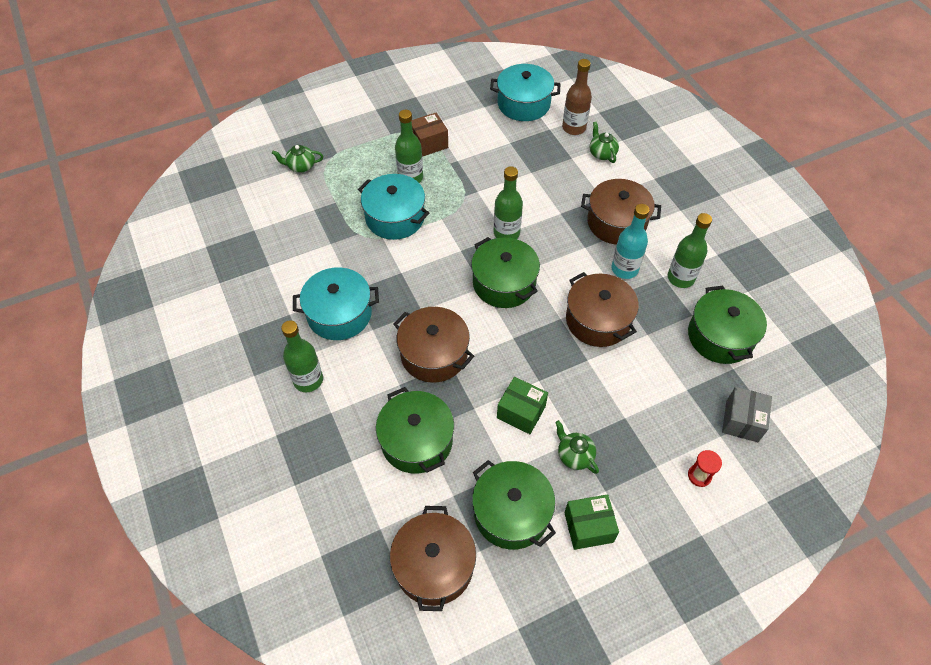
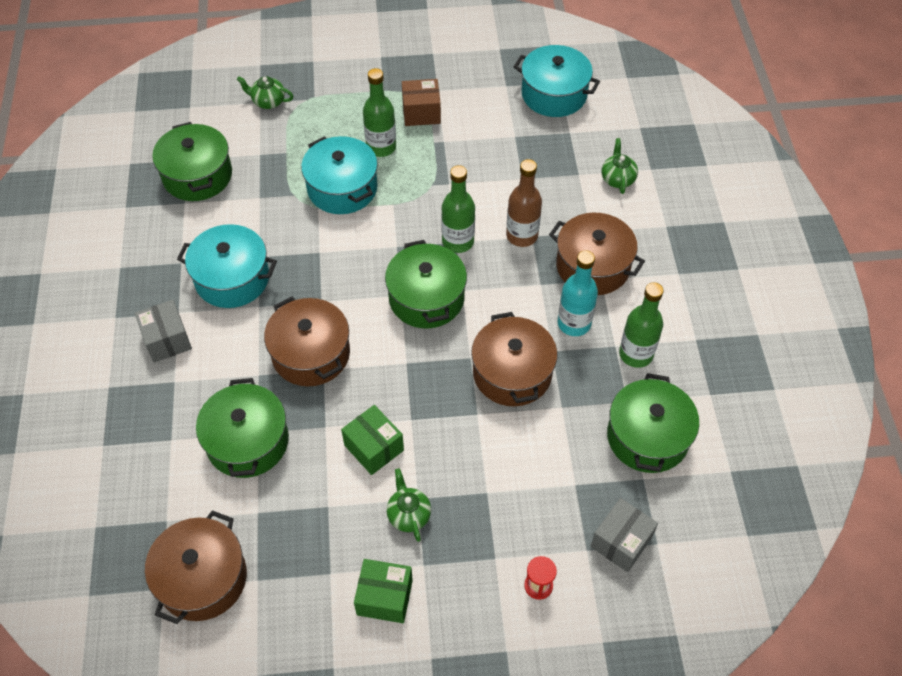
camera: 20 degrees right, 0 degrees up
(308, 380) = (167, 340): green bottle -> grey box
(511, 513) = (309, 552): green pot -> green pot (197, 175)
(574, 128) = (599, 139): brown bottle -> brown bottle (522, 236)

